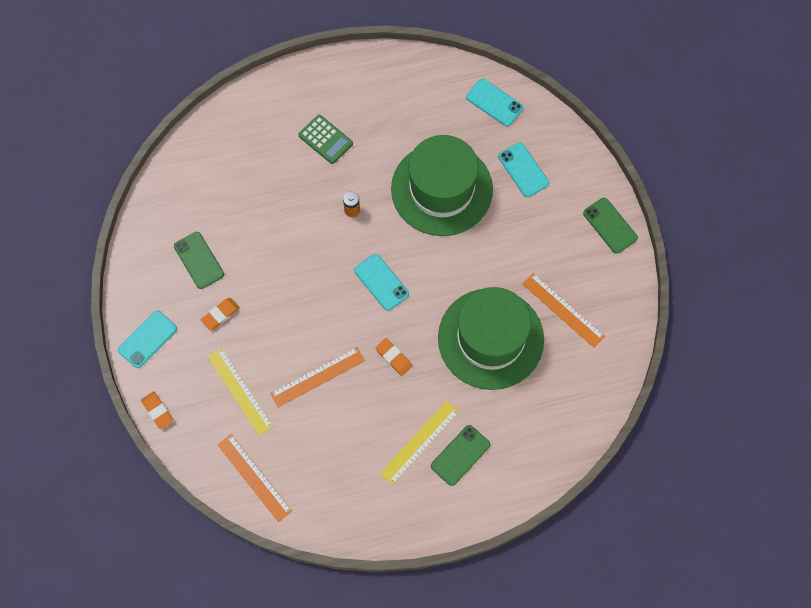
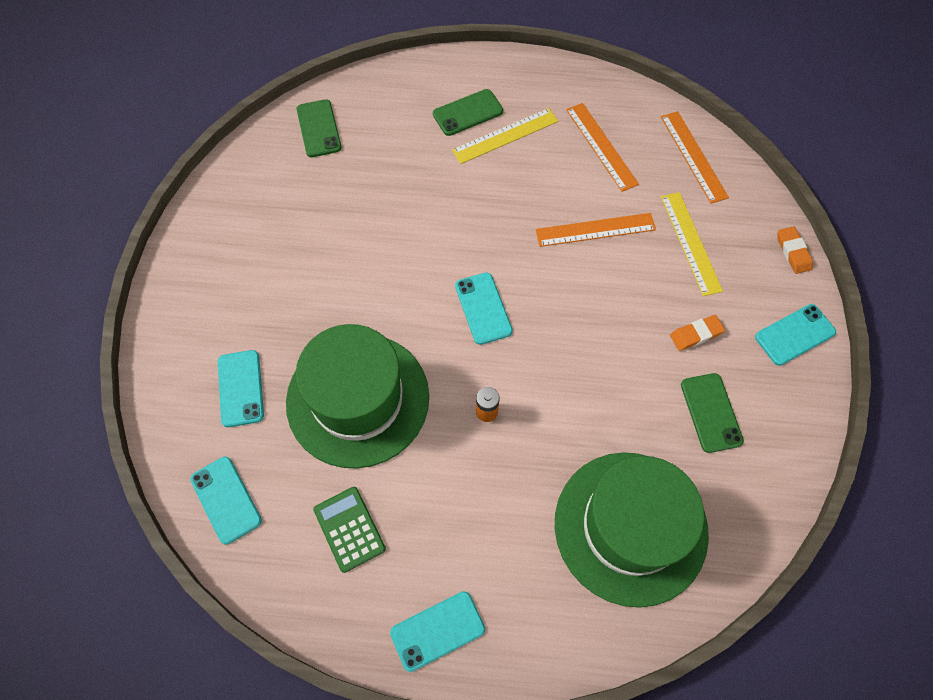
camera: 160 degrees left, 5 degrees down
(325, 139) = (487, 529): green calculator -> green calculator (349, 529)
(335, 77) = (437, 631): none -> turquoise phone
(393, 357) = (501, 222): orange eraser -> none
(490, 338) = (383, 208): green hat -> green hat (630, 527)
(563, 310) = (287, 211): orange ruler -> orange ruler (601, 146)
(610, 225) = (178, 283): green phone -> green phone (319, 128)

